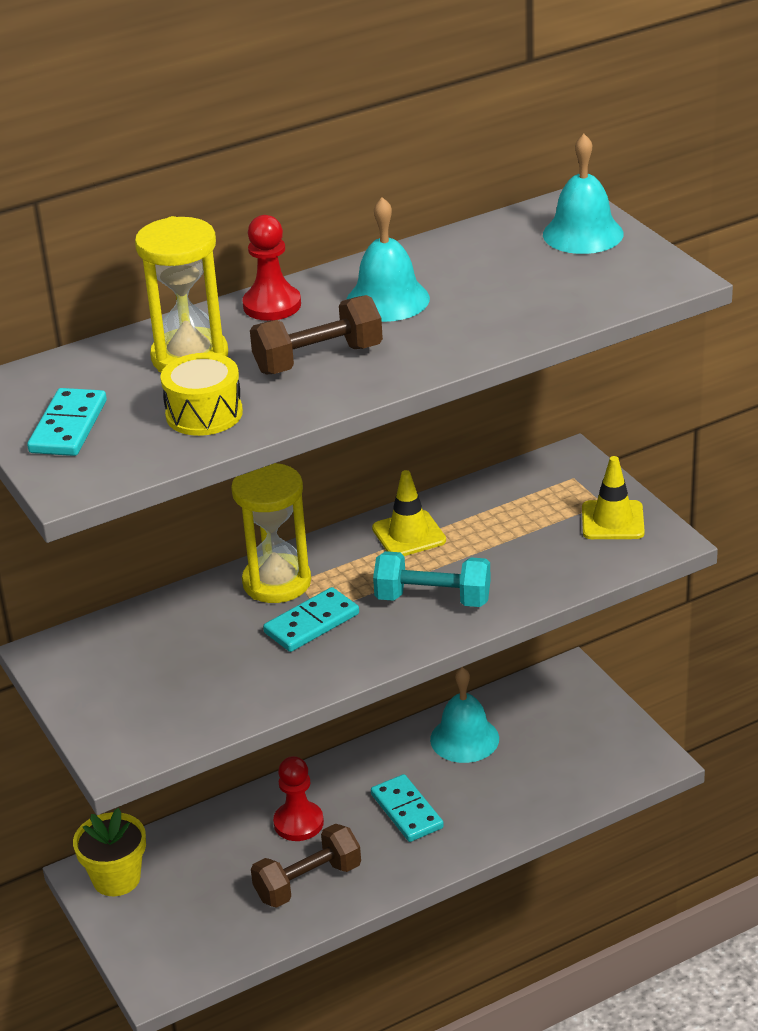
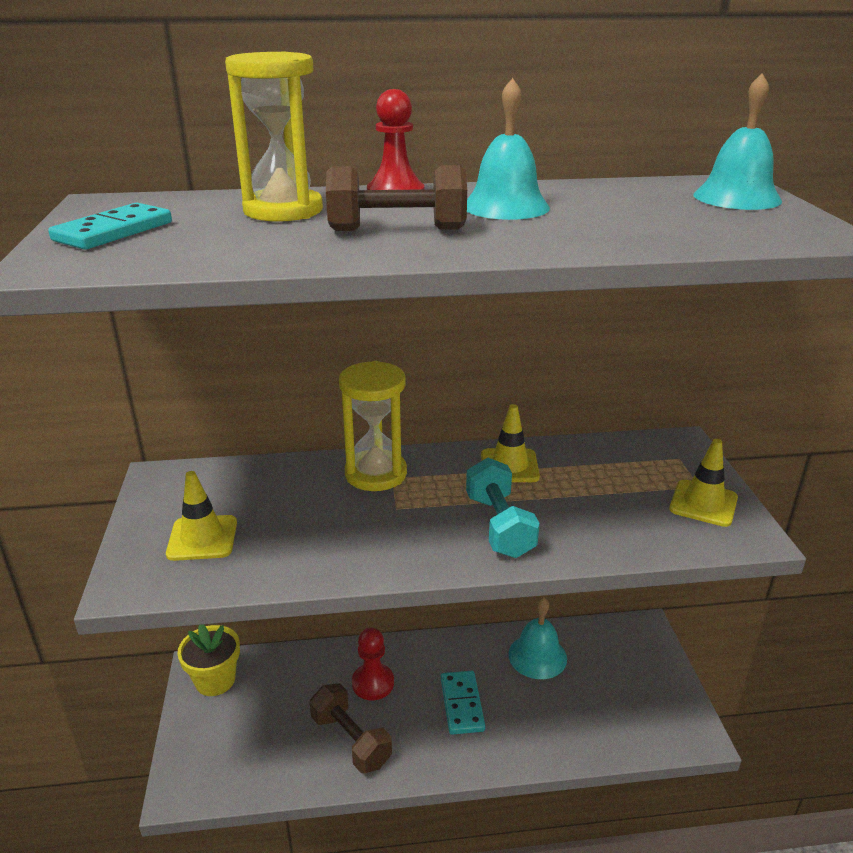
camera: 20 degrees right, 5 degrees down
(151, 697) = (202, 538): none -> yellow traffic cone
(204, 414) = (242, 245): yellow drum -> none
(308, 882) = (351, 740): brown dumbbell -> brown dumbbell turned 60 degrees clockwise
(311, 623) = (380, 515): turquoise domino -> none
(433, 599) = (499, 526): turquoise dumbbell -> turquoise dumbbell turned 45 degrees clockwise

